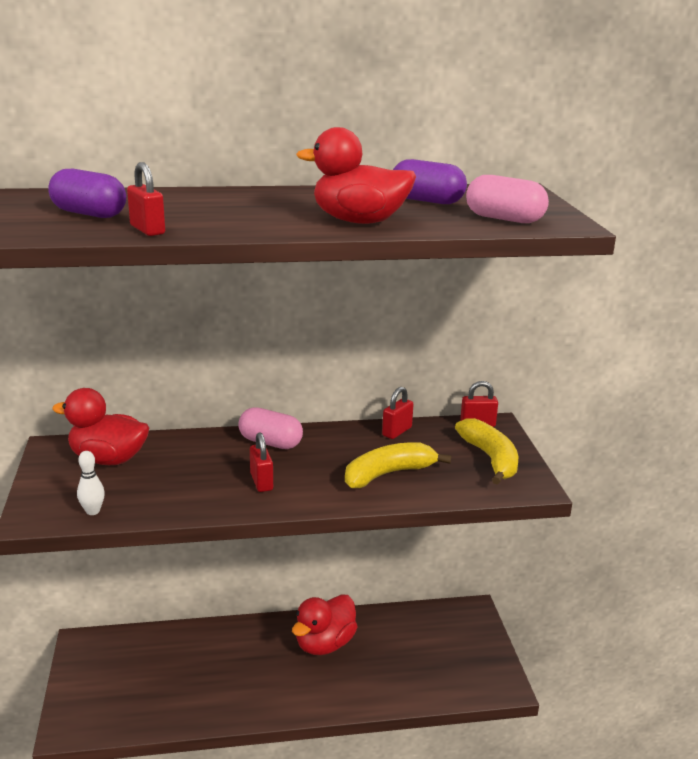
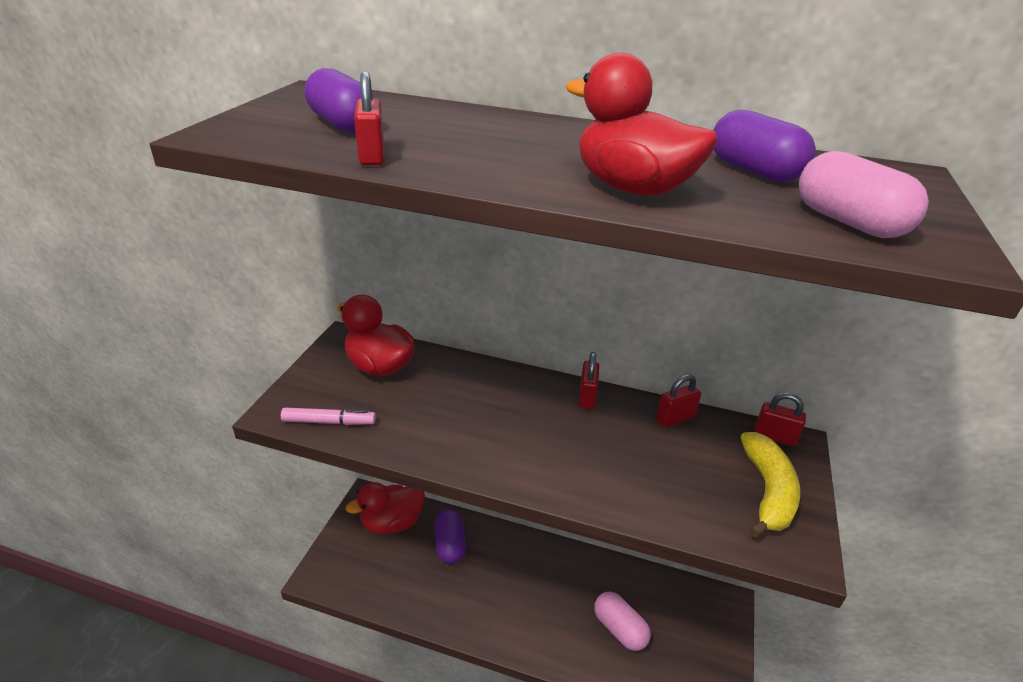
camera: 25 degrees right, 10 degrees up
(93, 511) = (329, 422): white bowling pin -> pink marker
(197, 652) = (450, 544): none -> purple capsule
(261, 482) = (499, 439): red padlock -> red padlock (587, 397)
(270, 442) = (535, 392): pink capsule -> pink capsule (619, 629)
(324, 644) = (563, 581): red duck -> red duck (392, 522)
(388, 474) = (635, 473): yellow banana -> none

